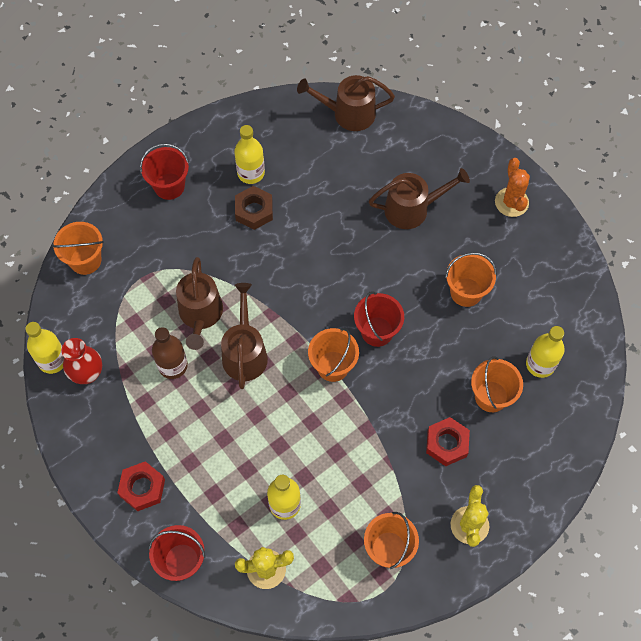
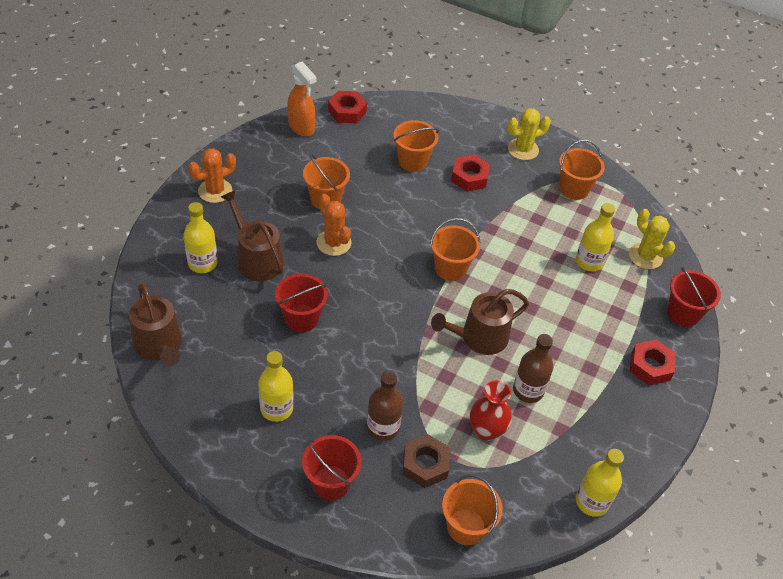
camera: 120 degrees left, 15 degrees down
(87, 374) = (583, 461): red vase -> red vase (486, 430)
(196, 239) = (383, 427): none -> brown bottle
(200, 314) = (463, 389): brown watering can -> none
(254, 211) = (322, 388): brown nut -> brown nut (425, 465)
(377, 331) = (399, 248): red bucket -> red bucket (301, 318)
(406, 278) = (334, 243): none -> orange cactus
(540, 364) = (366, 139): yellow bottle -> yellow bottle (202, 263)
(579, 308) = (301, 127): none -> orange spray bottle
(591, 362) = (347, 111): none -> red nut

